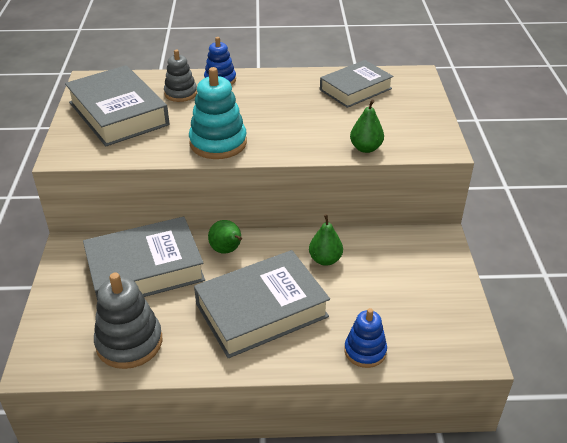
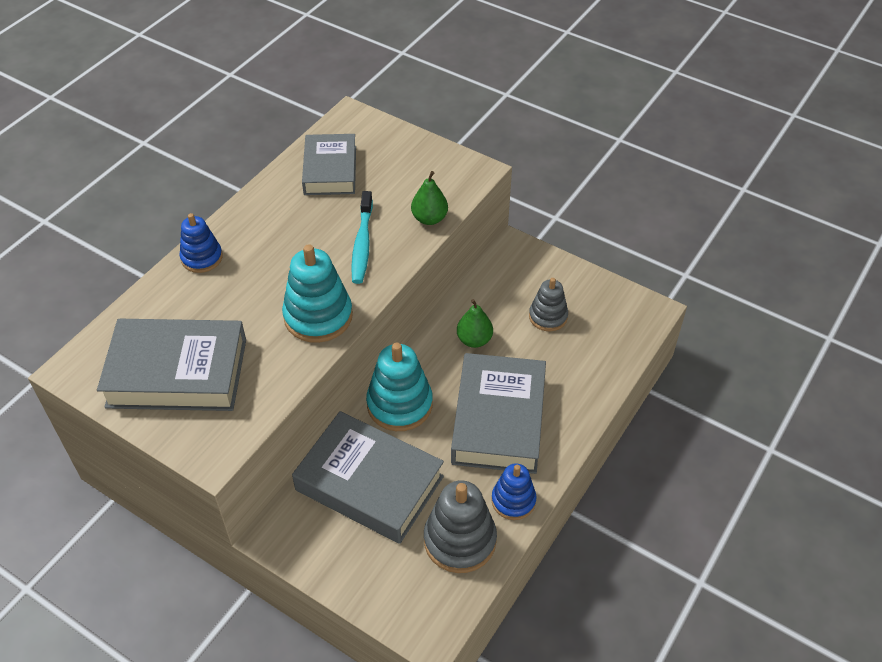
camera: 55 degrees left, 10 degrees up
(145, 269) = (369, 483): grey book -> grey book turned 75 degrees counterclockwise
(180, 93) = (193, 302): grey stacking toy -> grey stacking toy (548, 316)
(227, 250) = (399, 404): green pear -> turquoise stacking toy
(304, 131) = (362, 244): none -> turquoise toothbrush
(365, 351) = (597, 376): blue stacking toy -> blue stacking toy (513, 500)

